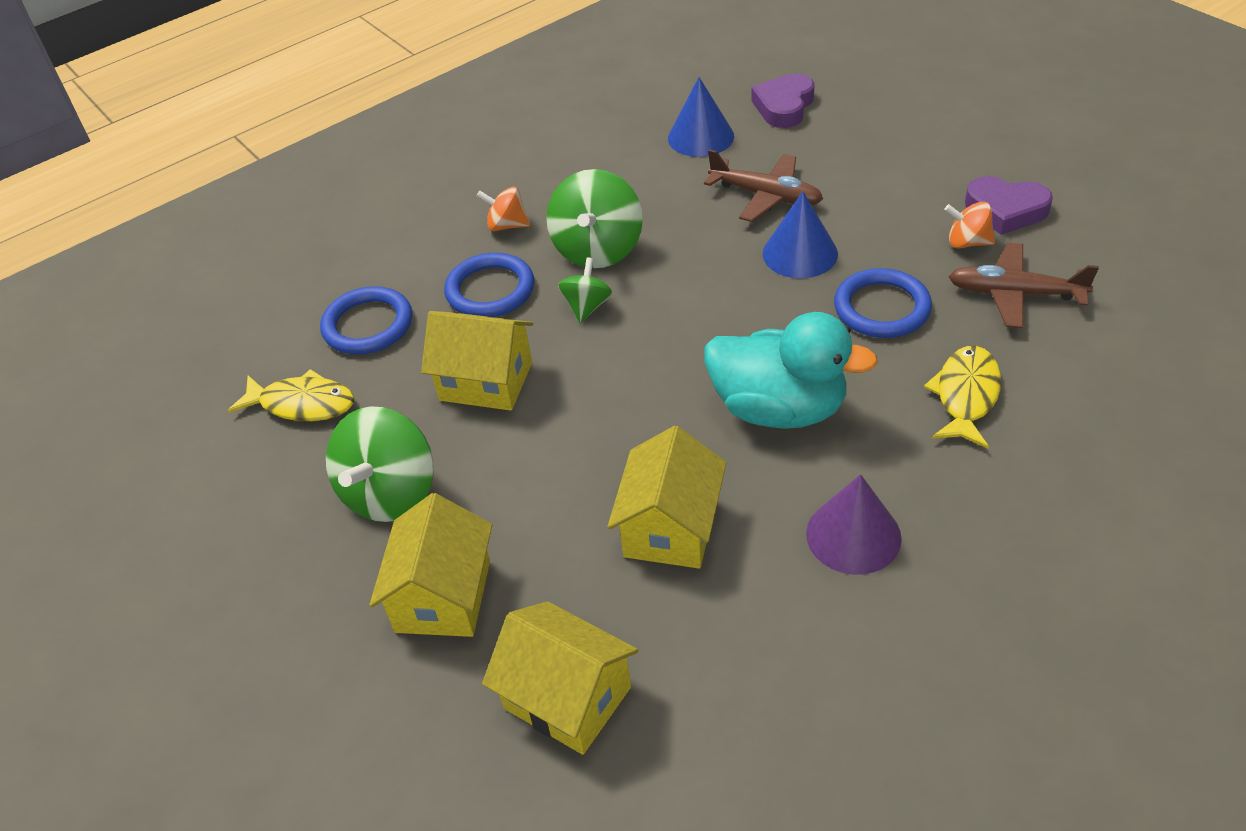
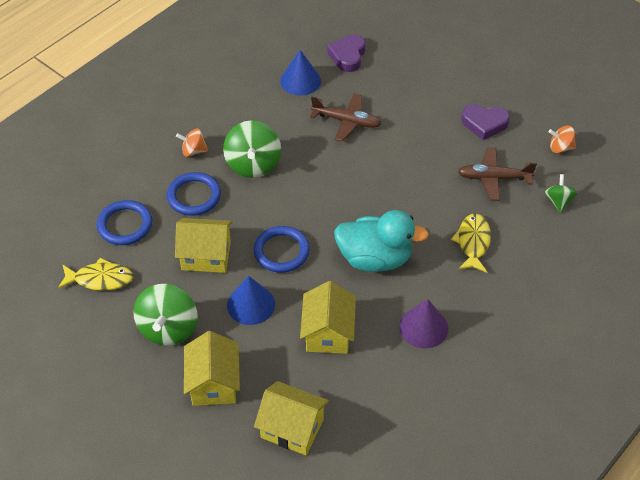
camera: 15 degrees left, 5 degrees up
(587, 306) = (255, 203): green spinning top -> green spinning top (558, 201)
(800, 253) = (372, 159): blue cone -> blue cone (251, 304)
(881, 308) = (422, 192): blue ring -> blue ring (281, 251)
(967, 242) = (465, 146): orange spinning top -> orange spinning top (560, 148)

